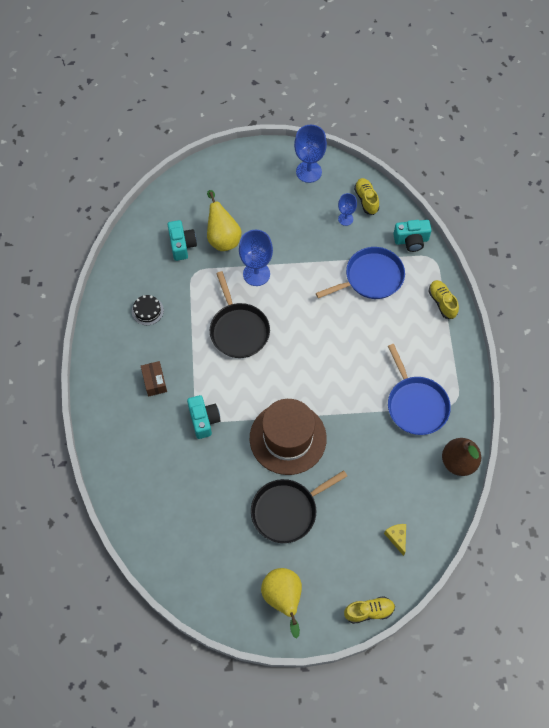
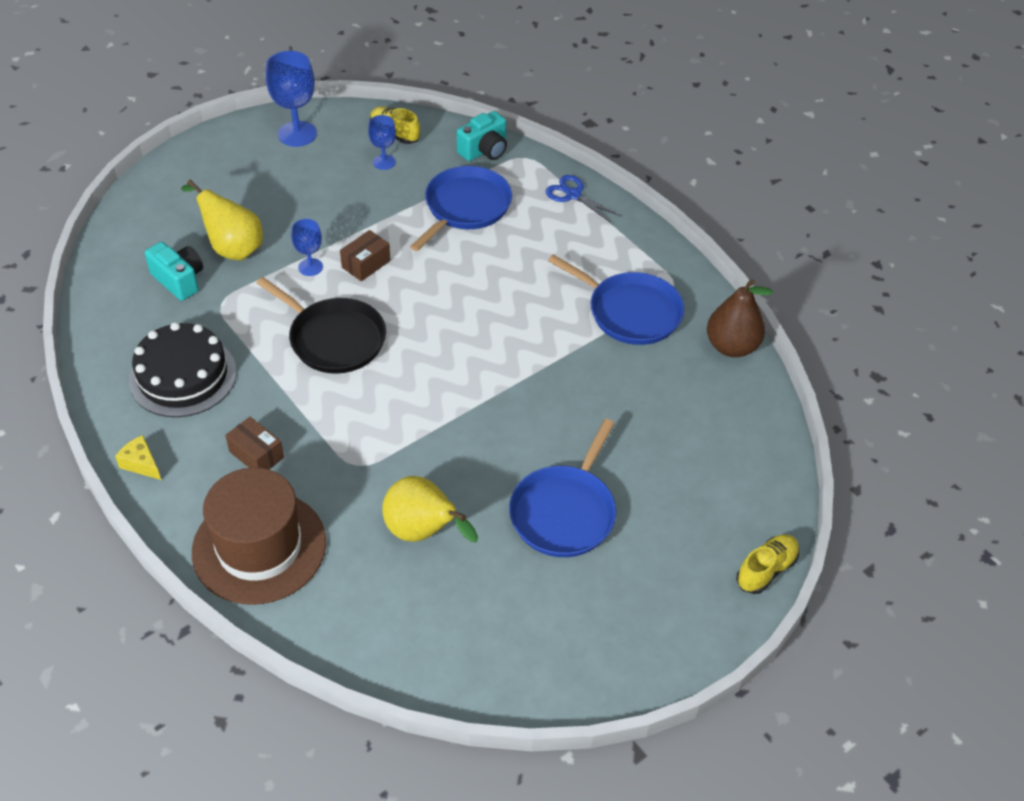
camera: 35 degrees left, 15 degrees down
(147, 311) = (183, 376): black cake -> black cake, size x1.99
(204, 420) = (364, 465): turquoise camera -> none
(256, 274) = (310, 267): blue goblet -> blue goblet, size x0.57
(283, 599) = (644, 620): yellow pear -> yellow pear (423, 532)
(287, 511) = (564, 512): black pan -> blue pan
(288, 288) = (366, 264): none -> brown box
(288, 438) = (498, 428): brown hat -> brown hat (259, 547)
(397, 538) = (729, 466): yellow cheese -> yellow cheese (141, 464)
(442, 302) = (573, 195): yellow shoe -> blue scissors

